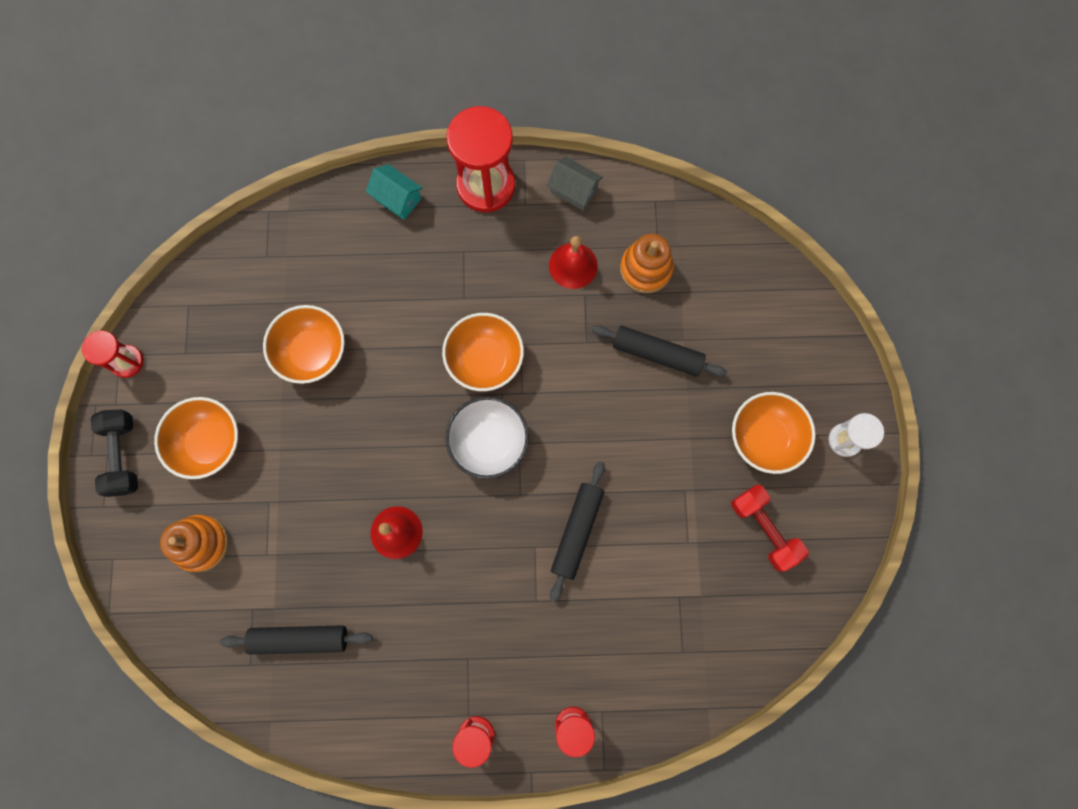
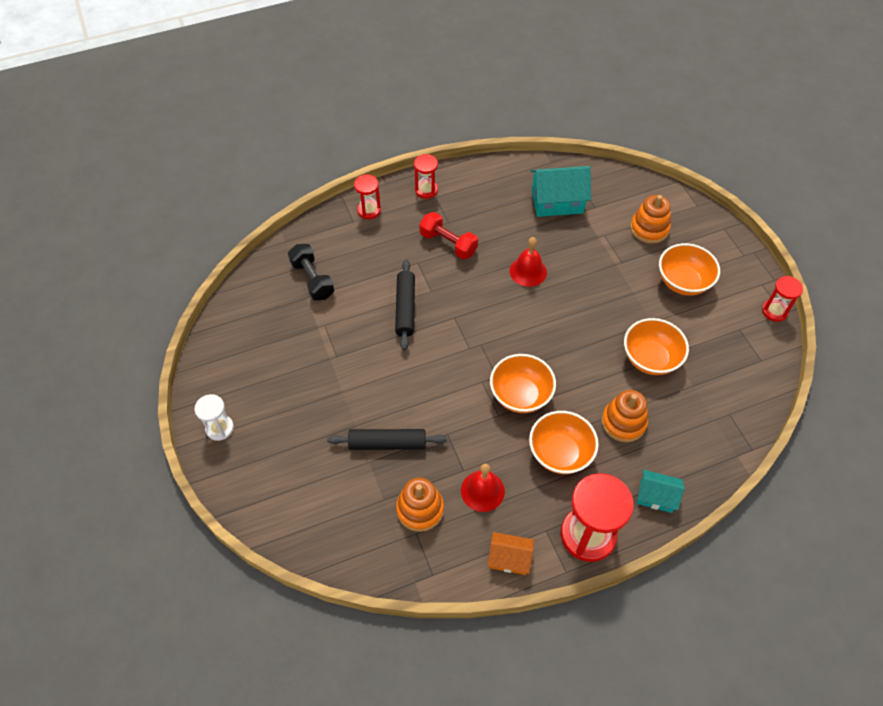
camera: 160 degrees right, 20 degrees down
(123, 455) = (733, 258): black dumbbell -> black dumbbell (312, 279)
(299, 639) = (557, 202): black rolling pin -> turquoise house
(386, 287) = (623, 422): none -> orange stacking toy
(489, 442) = (491, 342): white bowl -> none
(574, 190) = (509, 558): grey house -> orange house
(764, 438) = (284, 409): orange bowl -> orange bowl (560, 453)
(764, 529) = (271, 350): red dumbbell -> red dumbbell (448, 243)

